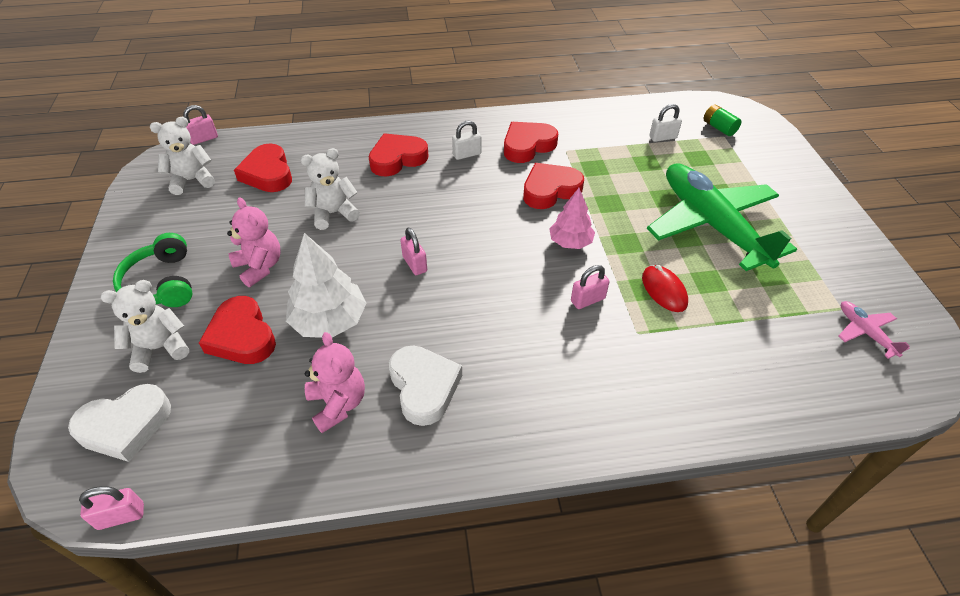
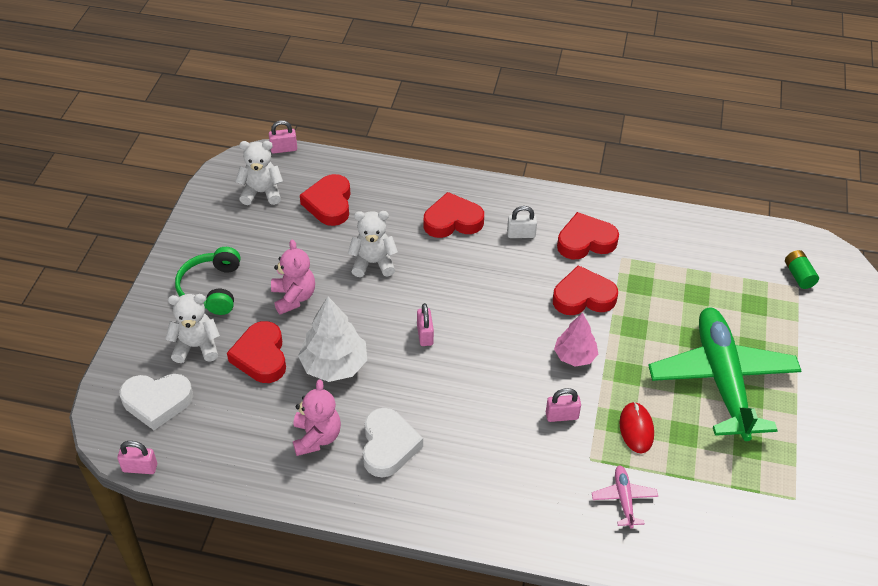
camera: 20 degrees right, 0 degrees up
(662, 137) = (730, 270): white padlock -> none
(865, 332) = (801, 527): pink plane -> pink plane (624, 499)

